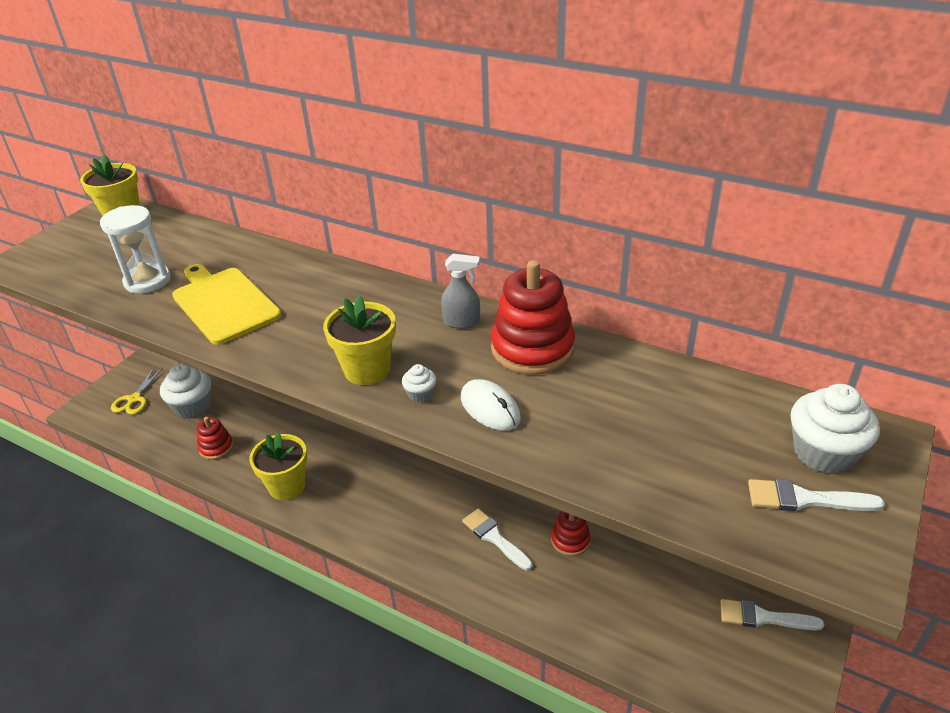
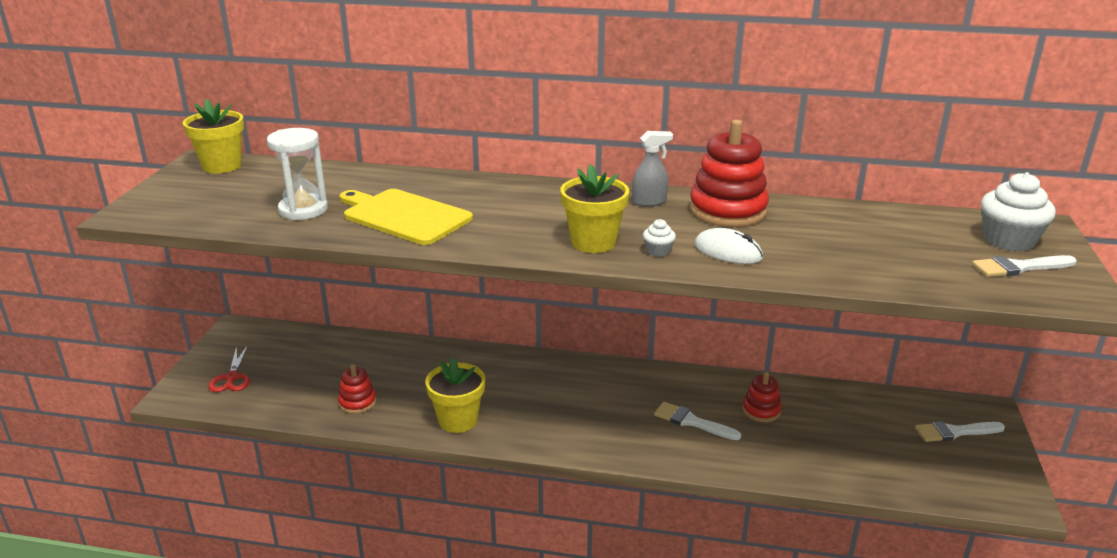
camera: 20 degrees left, 10 degrees down
(134, 399) = (231, 377): yellow scissors -> red scissors
(192, 406) = (305, 373): white cupcake -> none

